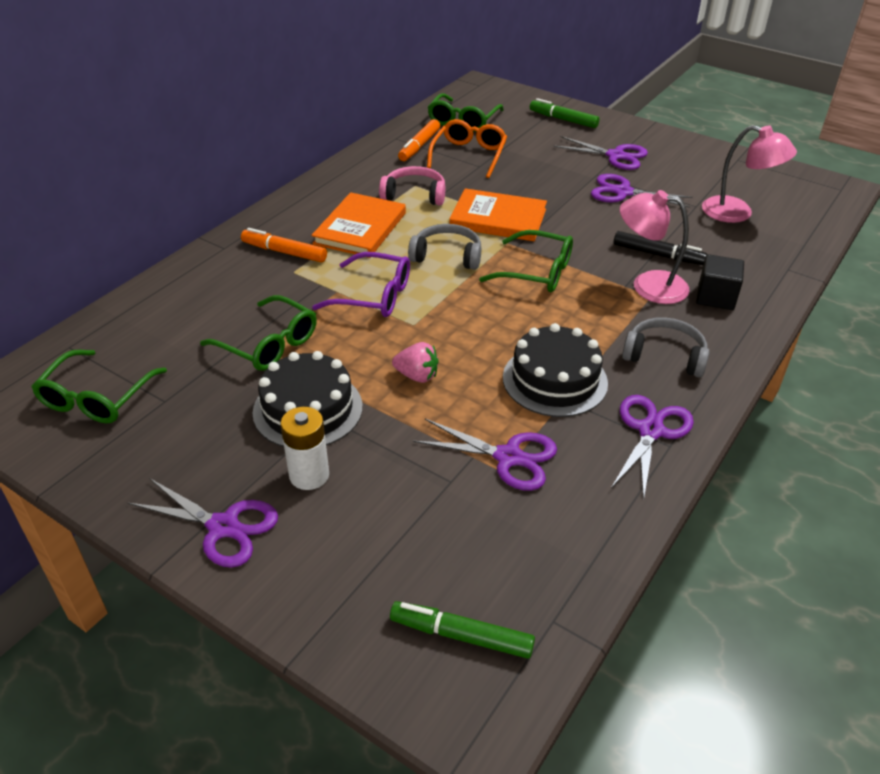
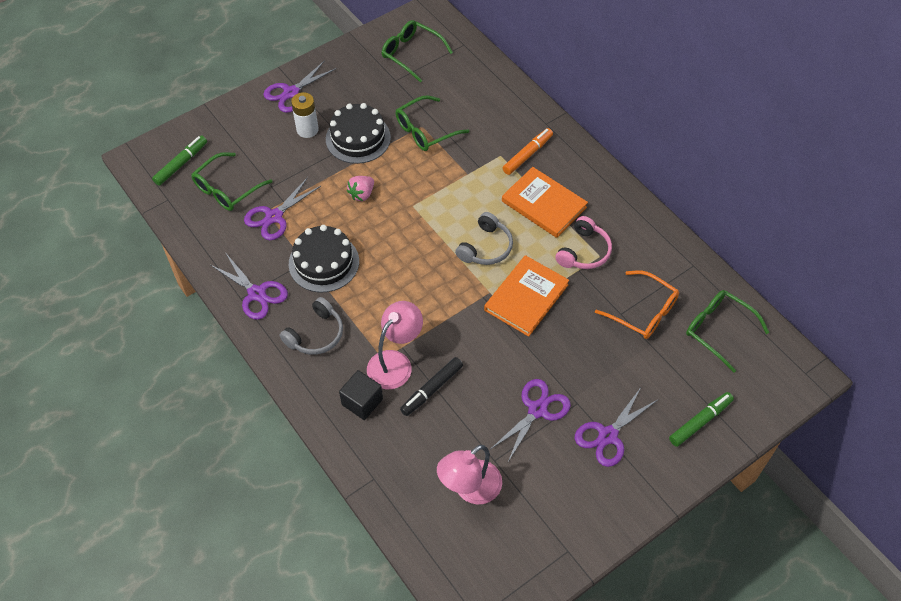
camera: 110 degrees right, 15 degrees up
(373, 296) = (454, 192): purple glasses -> none
(419, 146) = (672, 279): orange marker -> none
(536, 272) = (442, 296): green glasses -> green glasses (227, 189)

